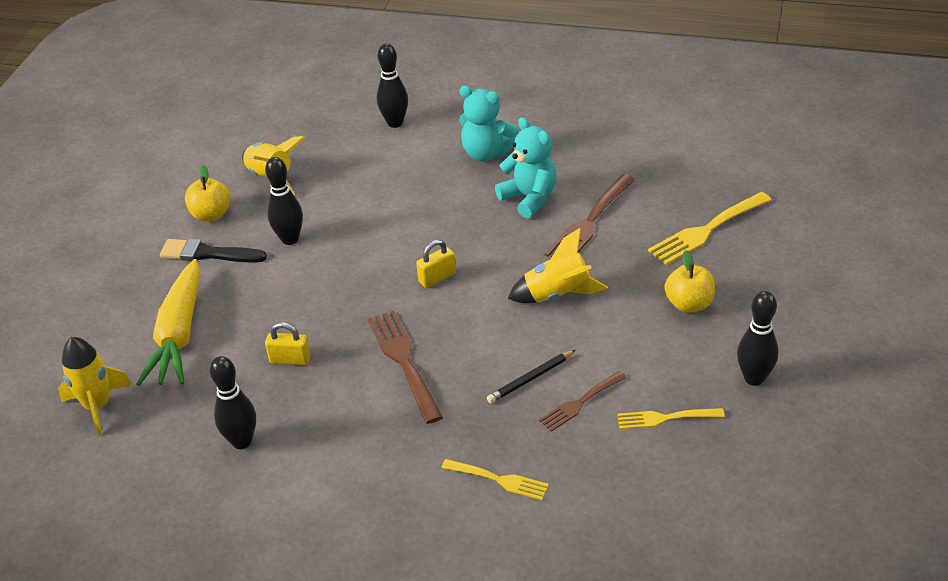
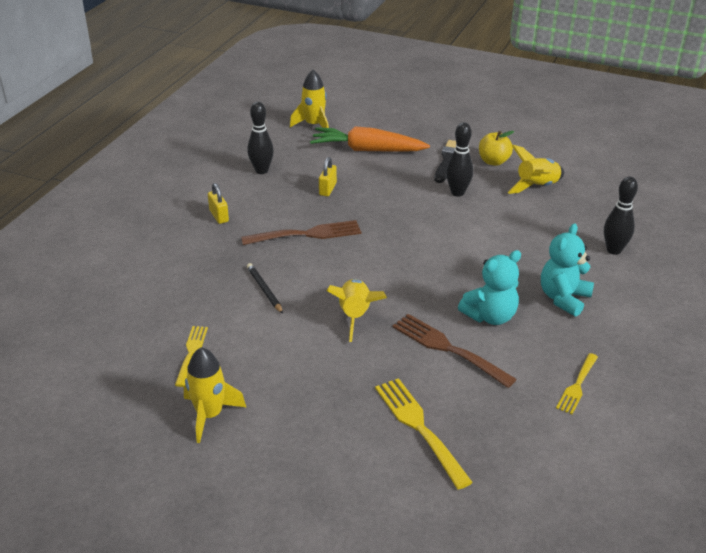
camera: 95 degrees right, 5 degrees down
(179, 335) = (367, 150): yellow carrot -> orange carrot
(437, 278) = (394, 256): yellow padlock -> yellow padlock (219, 216)
(498, 480) = (176, 264): yellow fork -> yellow fork (577, 385)
(580, 402) = (228, 311): brown fork -> none
(689, 304) = (317, 393): yellow apple -> none
(754, 378) = (209, 415): black bowling pin -> yellow rocket

